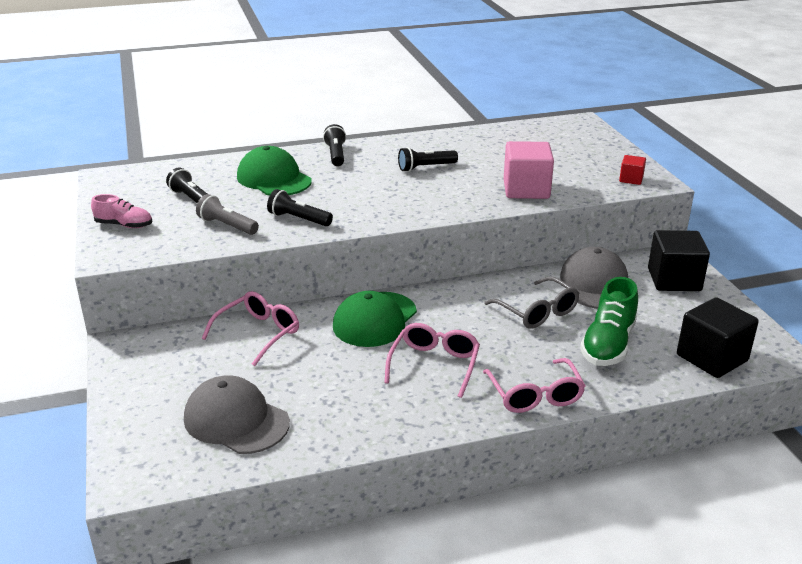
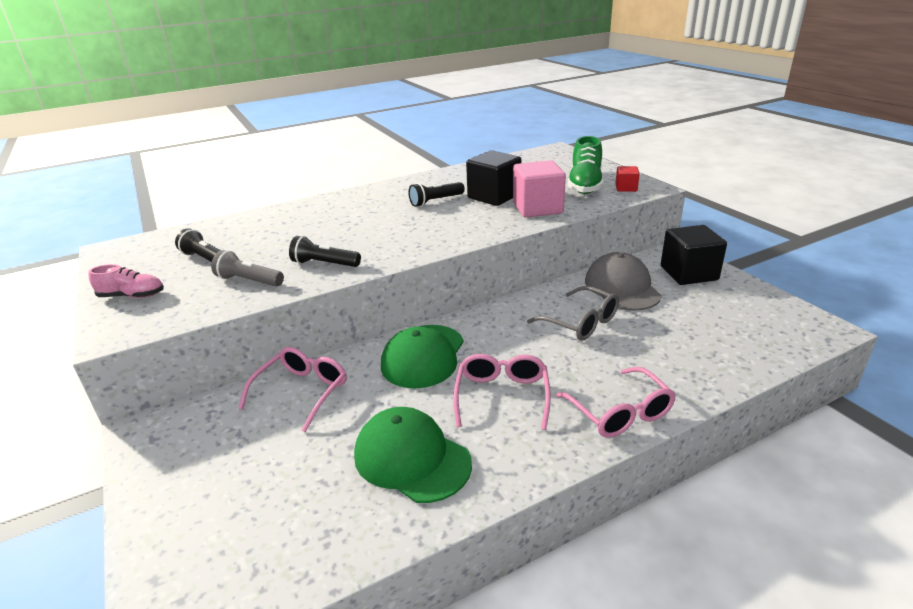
camera: 10 degrees left, 0 degrees up
(236, 420) = (296, 508): grey cap -> none
(274, 179) = (290, 229): green cap -> green cap (412, 458)
(336, 155) = (346, 201): black flashlight -> none
(608, 344) = (663, 344): green shoe -> green shoe (585, 185)
(712, 358) = (767, 342): black cube -> black cube (494, 196)

